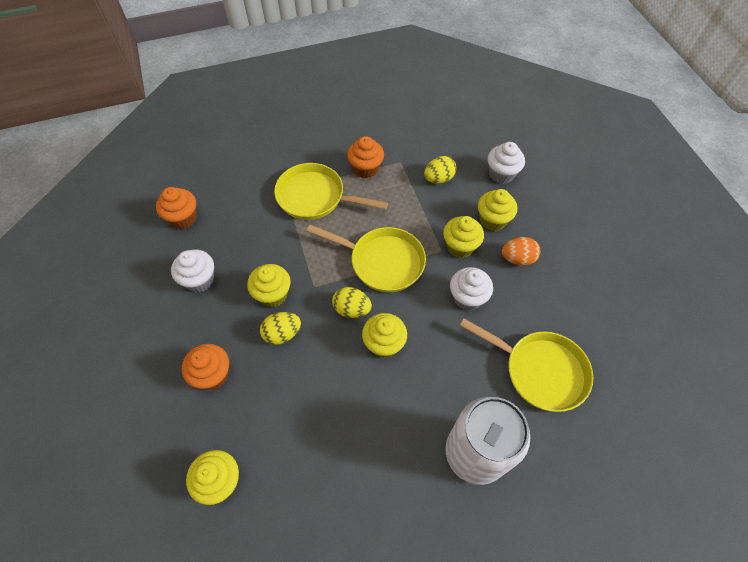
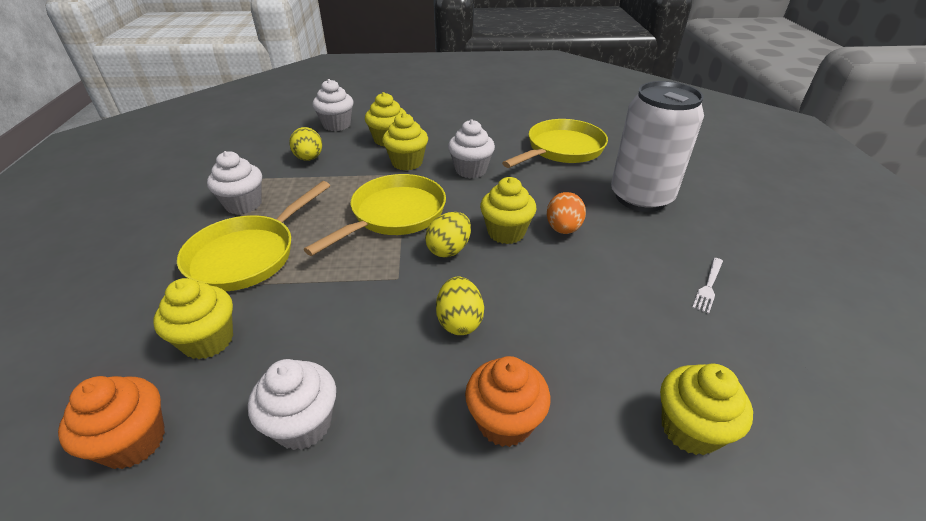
camera: 75 degrees left, 20 degrees down
(273, 294) = (388, 323): yellow cupcake -> yellow cupcake (208, 340)
(357, 508) = (708, 286): none -> white fork
(366, 169) = (243, 204): orange cupcake -> white cupcake
(517, 259) = (441, 136): orange egg -> orange egg (563, 229)

